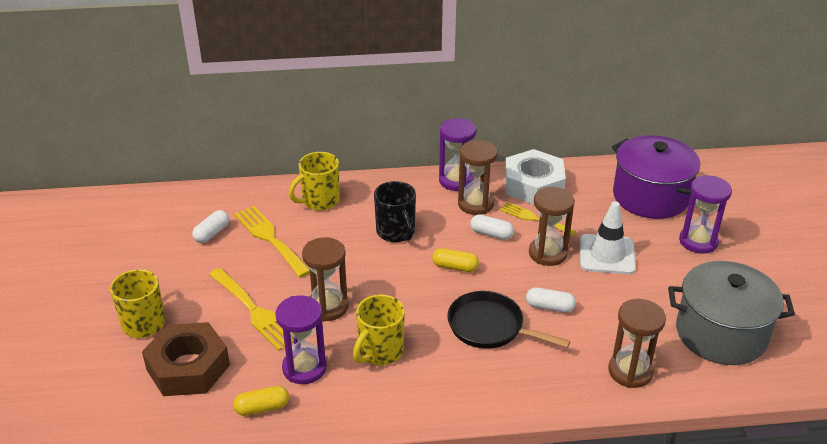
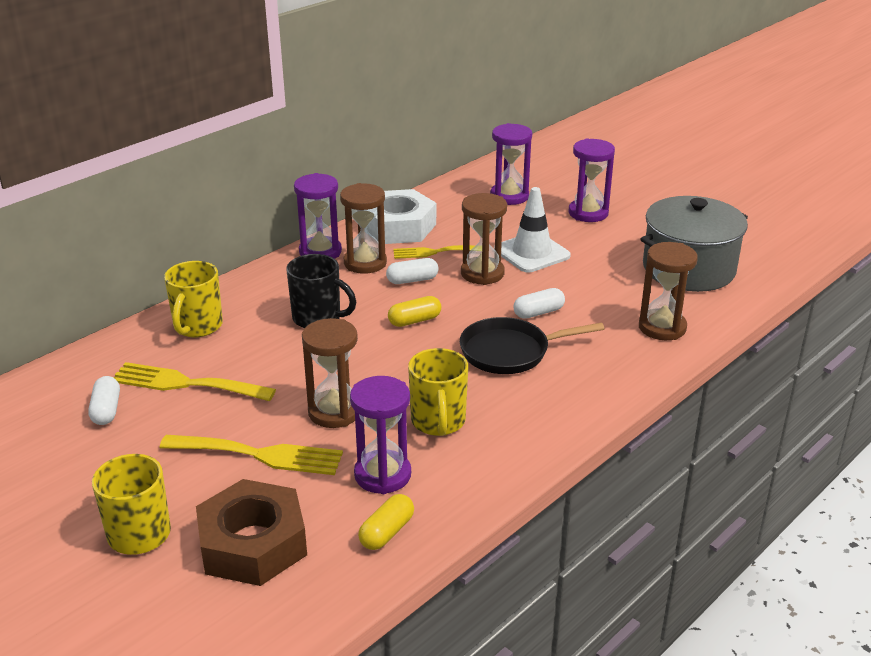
camera: 40 degrees left, 5 degrees down
(650, 197) = (509, 196): purple pot -> purple hourglass

